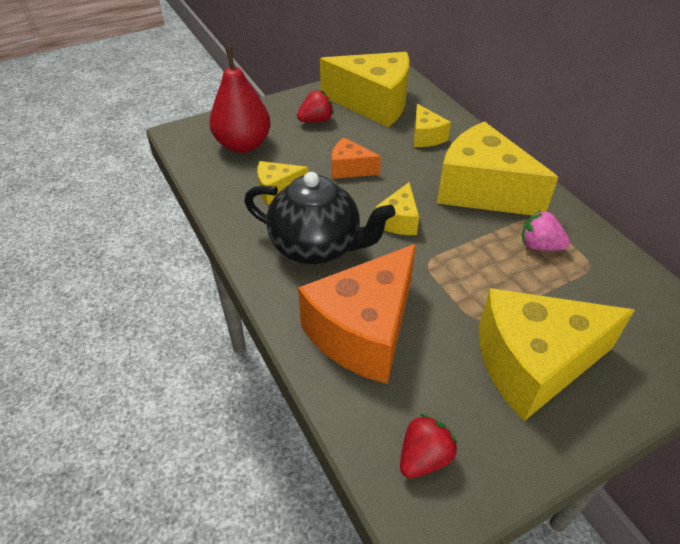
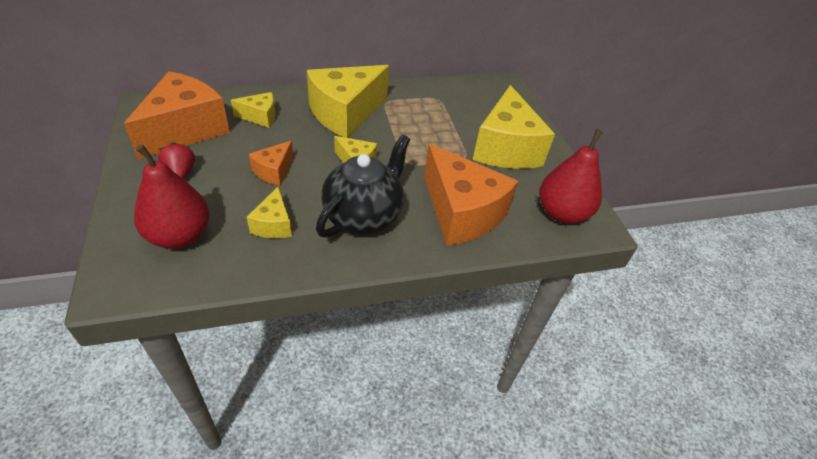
camera: 80 degrees left, 0 degrees up
(374, 104) = (185, 130): yellow cheese -> orange cheese
(424, 457) = (562, 213): red strawberry -> red pear
(539, 246) = (413, 110): pink strawberry -> none

